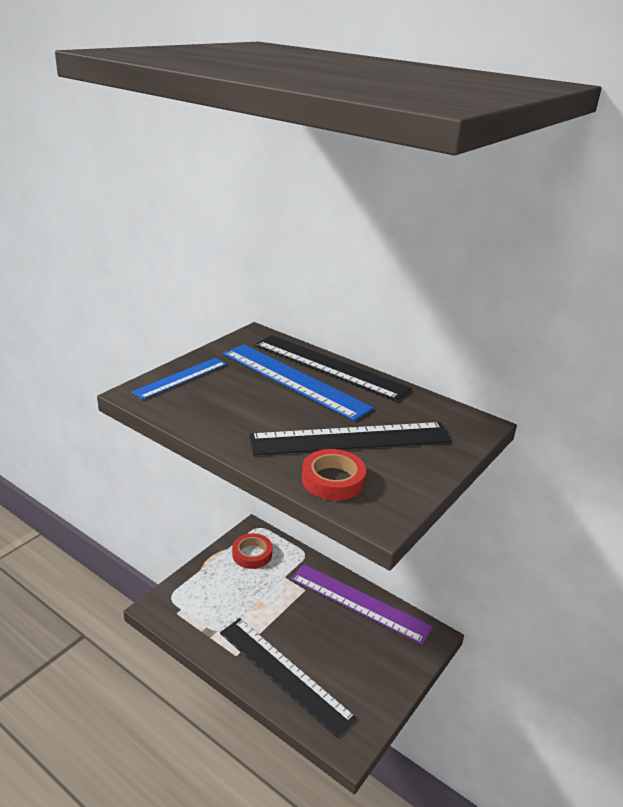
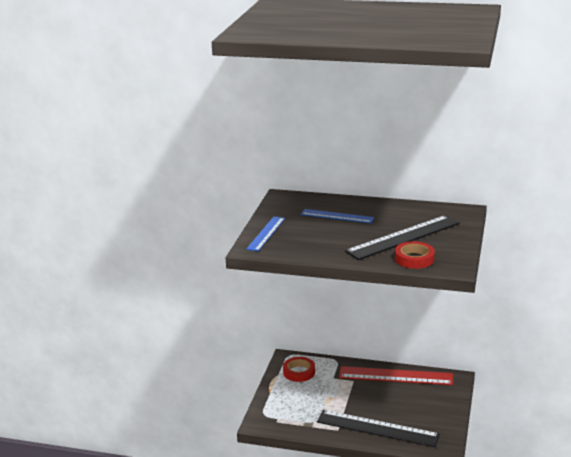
camera: 20 degrees left, 5 degrees down
(294, 380) = (337, 216): blue ruler -> blue ruler, size x0.59
(329, 366) = (350, 203): black ruler -> none
(359, 602) = (395, 376): purple ruler -> red ruler

